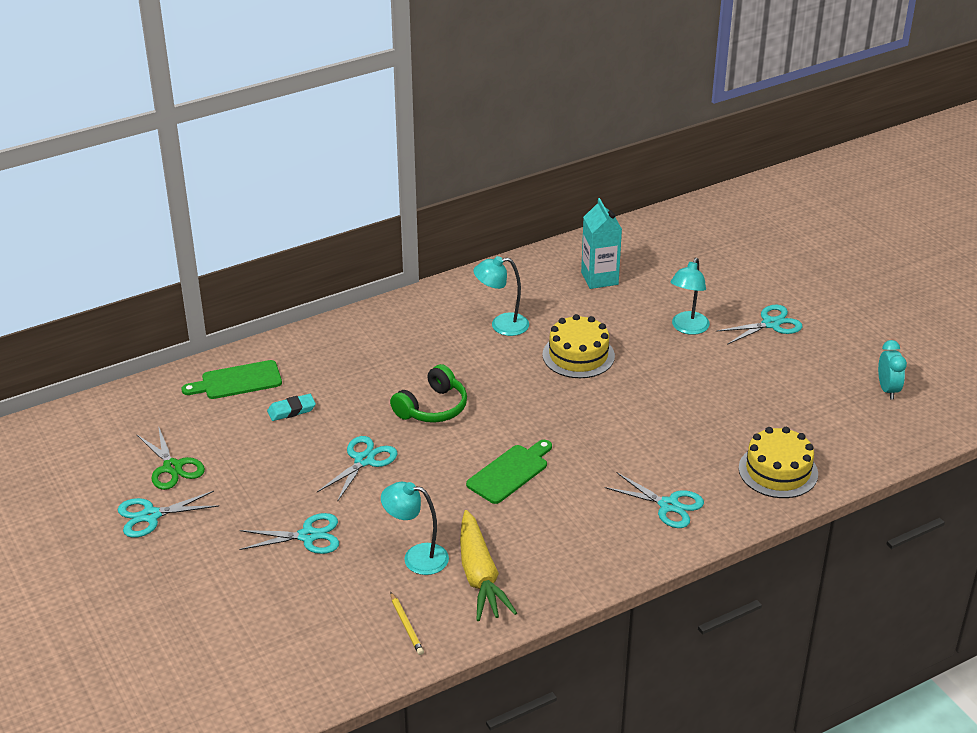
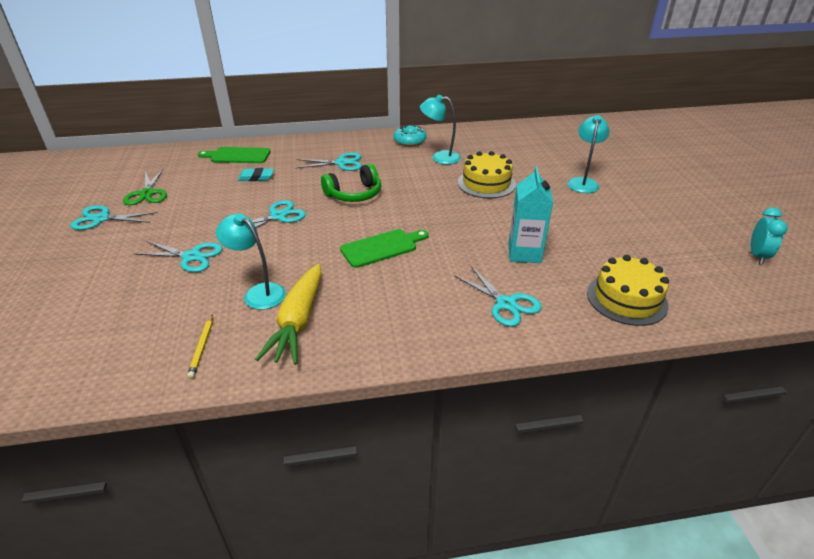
camera: 20 degrees right, 0 degrees up
(448, 306) = (409, 141): none -> turquoise donut
(599, 278) = (528, 144): turquoise carton -> turquoise carton (524, 253)
(687, 328) = (583, 182): turquoise lamp -> turquoise lamp turned 150 degrees clockwise
(771, 324) = (656, 191): turquoise scissors -> turquoise scissors (341, 163)

